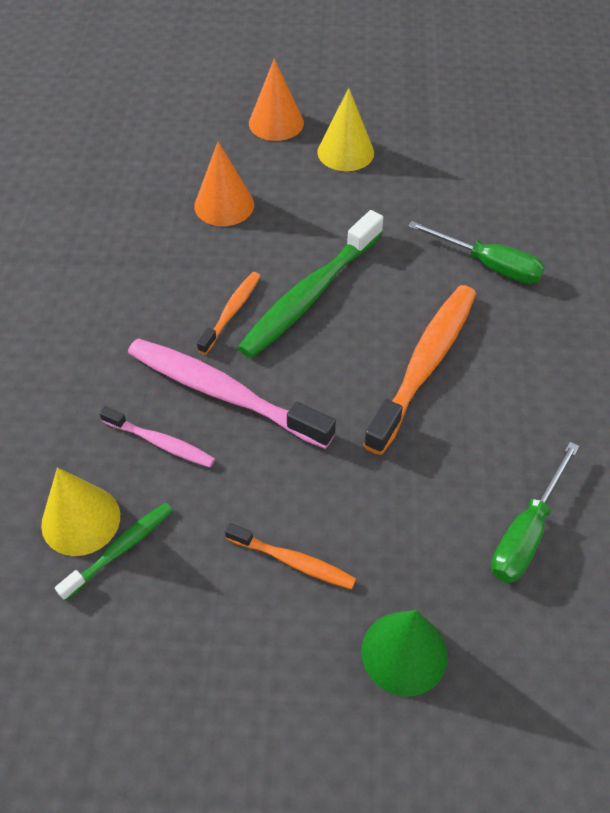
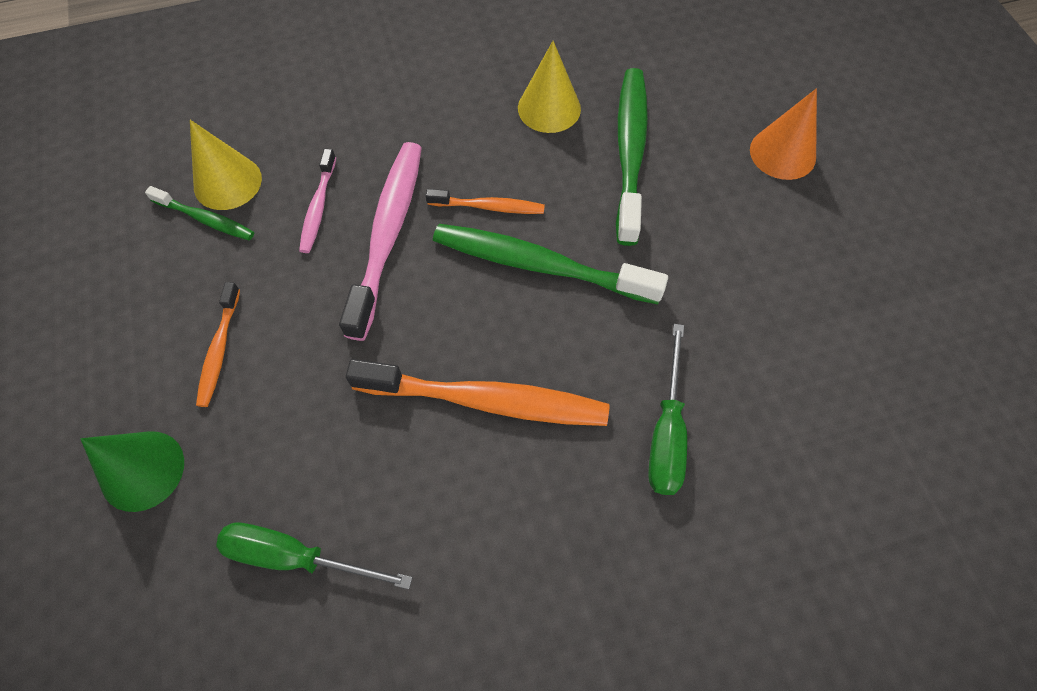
camera: 70 degrees right, 10 degrees up
(224, 205) = (630, 151): orange cone -> green toothbrush
(345, 152) = (775, 232): yellow cone -> yellow cone (549, 108)

